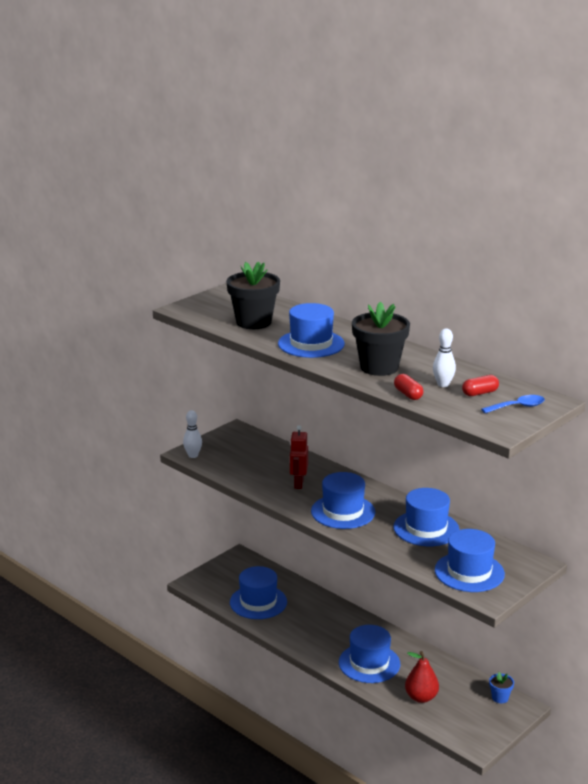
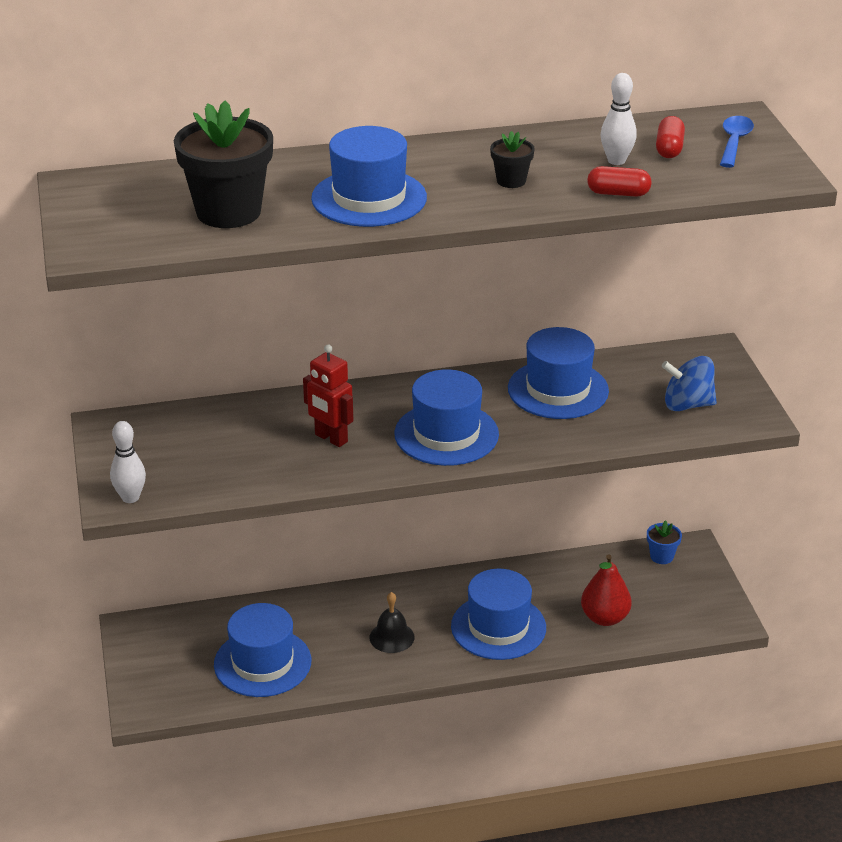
camera: 55 degrees left, 10 degrees up
(321, 632) = (392, 637): none -> black bell
(379, 367) = (511, 181): black flower pot -> black flower pot, size x0.47
(469, 572) = (687, 404): blue hat -> blue spinning top

